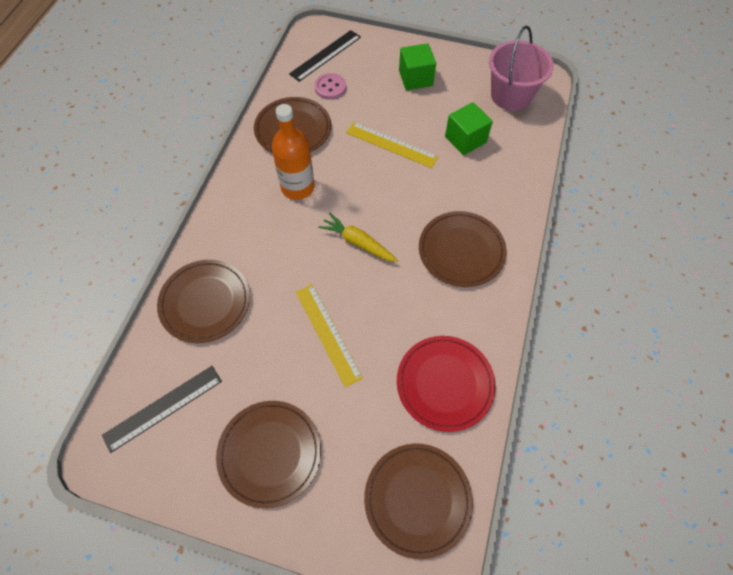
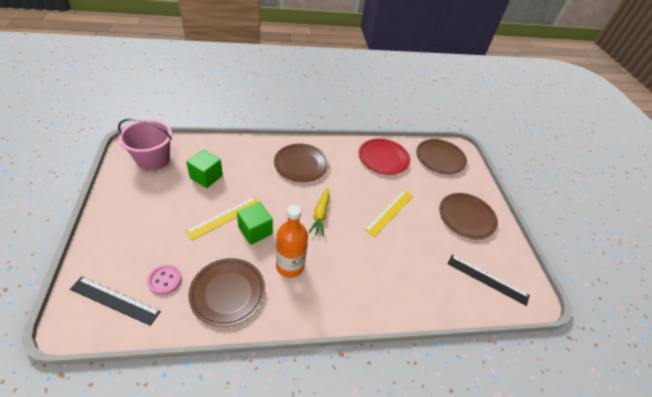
camera: 120 degrees left, 15 degrees down
(205, 302) = (413, 288): brown plate -> none
(391, 145) = (225, 217): yellow ruler -> yellow ruler turned 45 degrees clockwise
(415, 78) = (141, 219): green cube -> green cube (255, 231)

